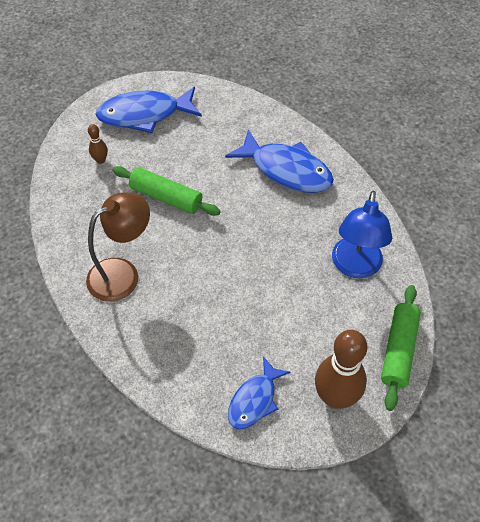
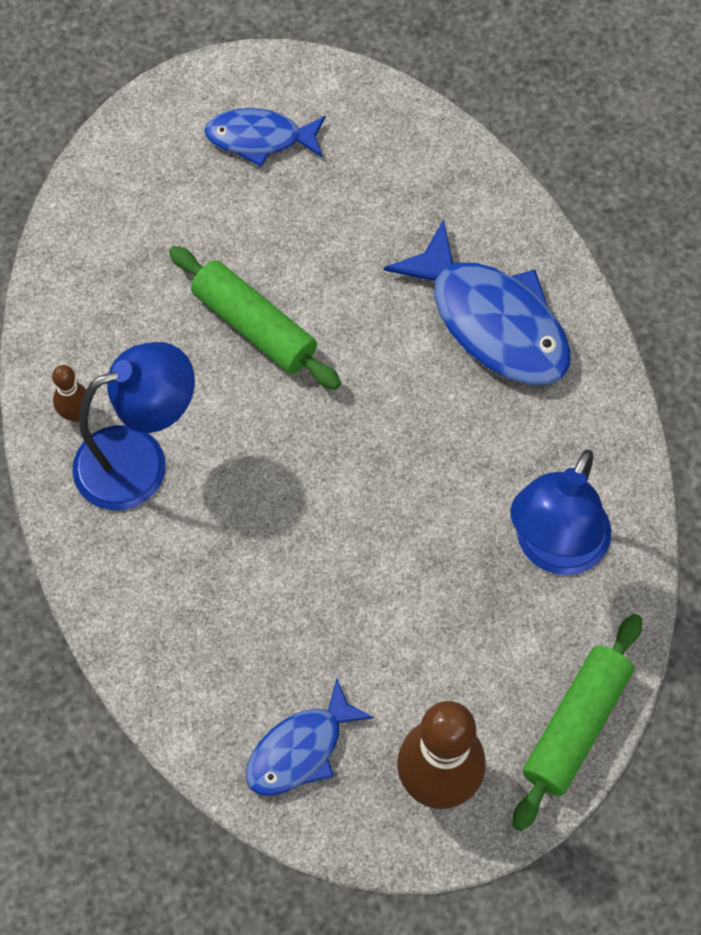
camera: 15 degrees right, 10 degrees up
(100, 160) = (155, 220): brown bowling pin -> brown bowling pin (76, 414)
(122, 273) = (139, 461): brown lamp -> blue lamp
(144, 115) = (260, 139): blue fish -> blue fish, size x0.60

